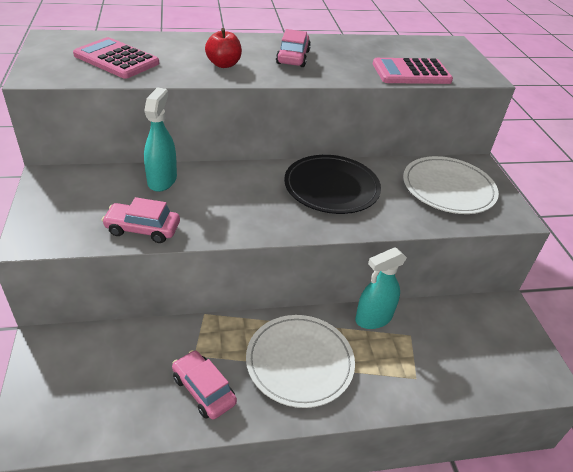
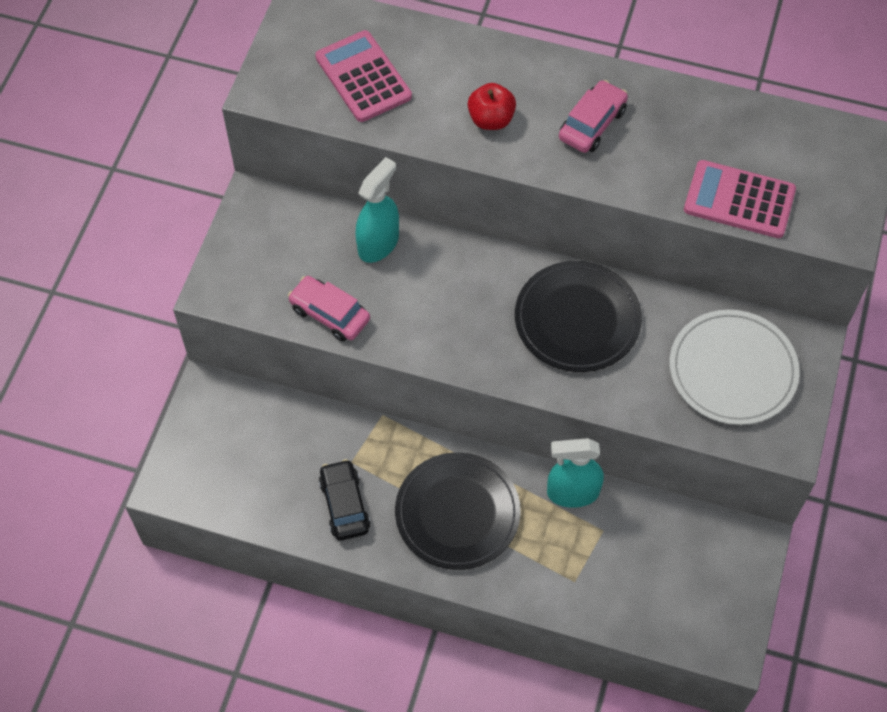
camera: 30 degrees right, 20 degrees up
(203, 390) = (344, 505): pink car -> black car
(299, 362) = (457, 513): white plate -> black plate

